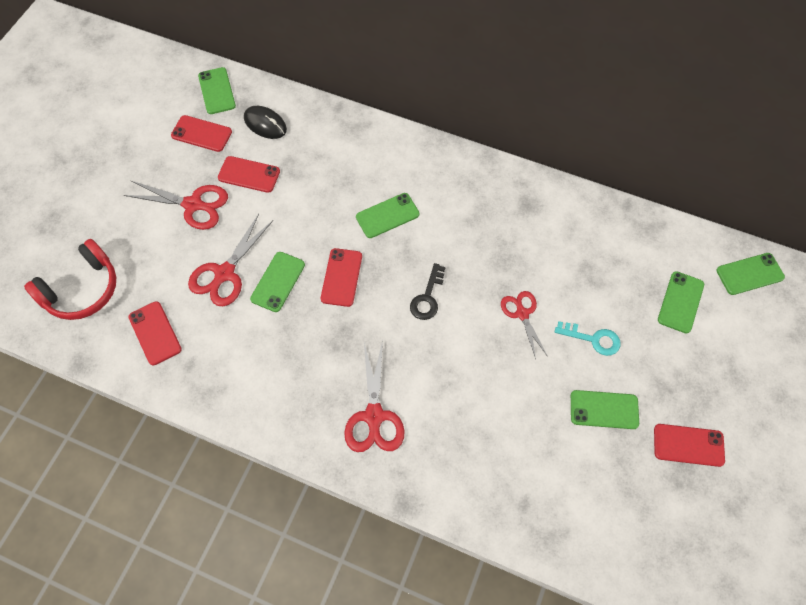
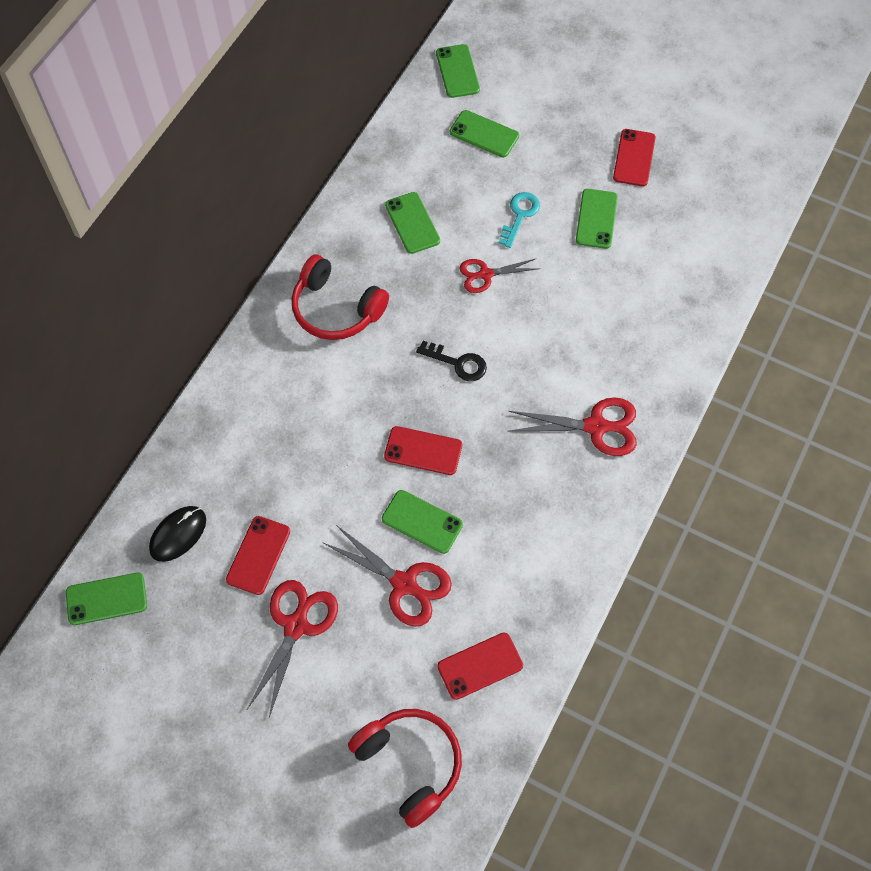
camera: 85 degrees left, 0 degrees up
(201, 134) = (179, 618): red phone -> none
(387, 215) = (344, 396): green phone -> green phone (412, 223)
(468, 202) = (336, 309): none -> red headphones

